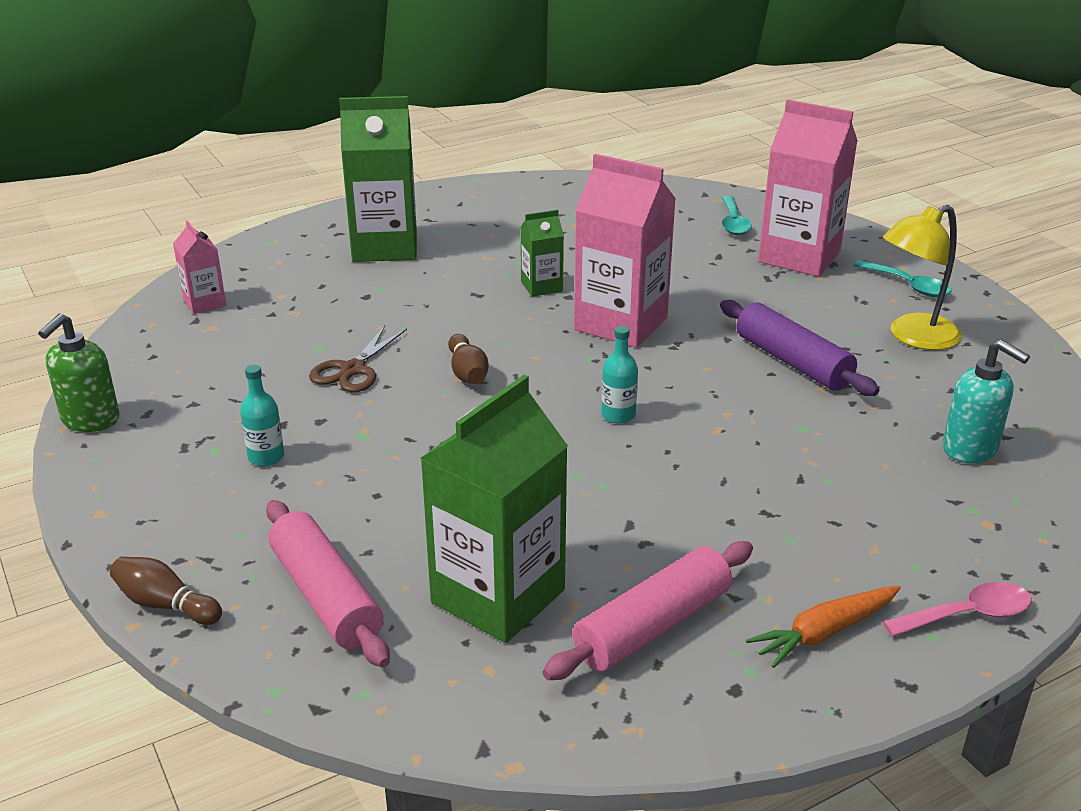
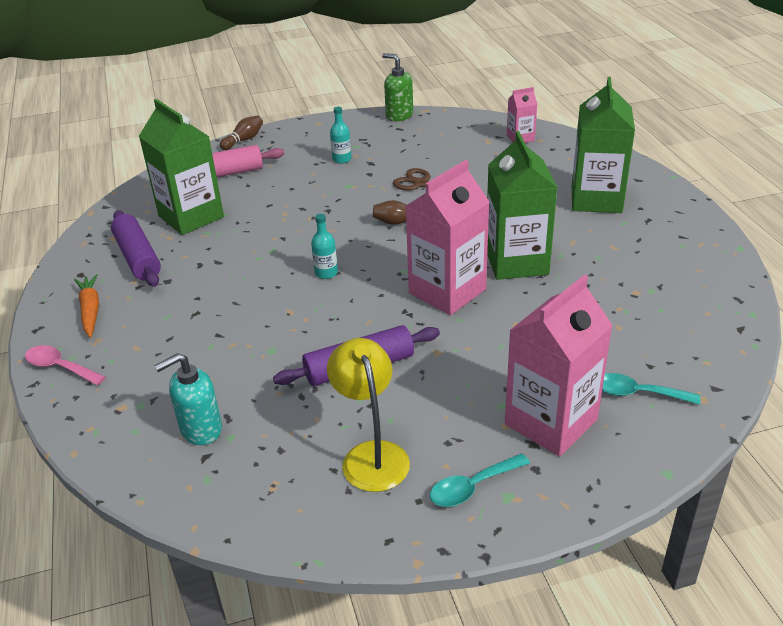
camera: 105 degrees right, 5 degrees up
(541, 287) = (516, 262): green carton -> green carton, size x2.01
(652, 626) = (138, 257): pink rolling pin -> purple rolling pin
(967, 615) = (60, 367): pink spoon -> pink spoon turned 120 degrees clockwise

